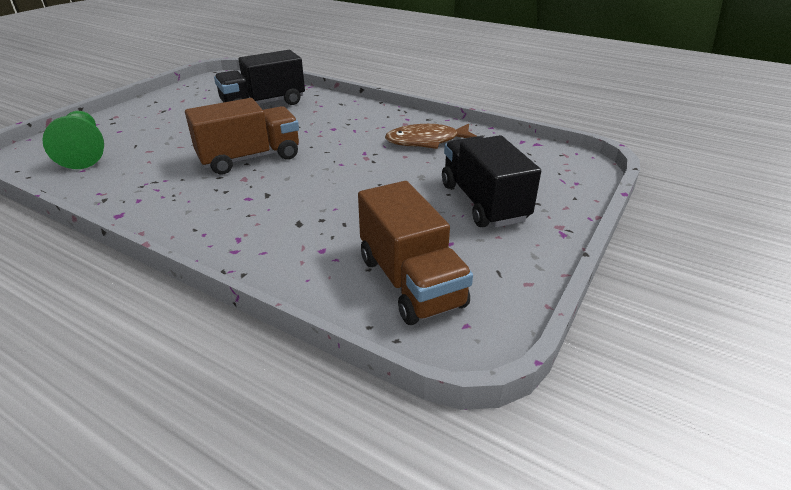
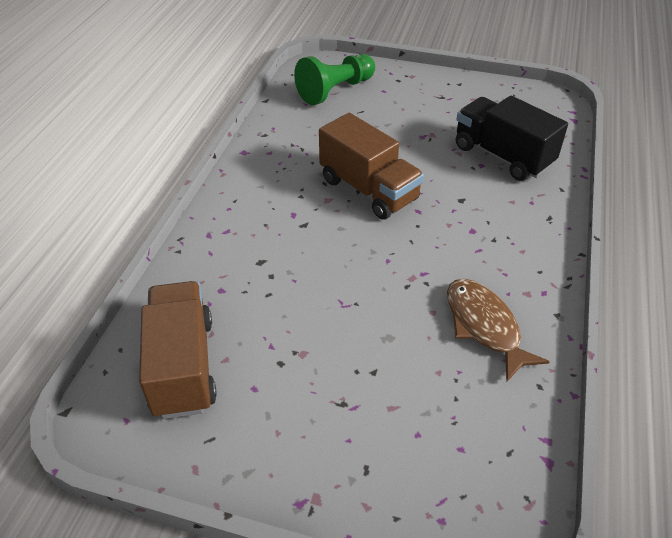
camera: 75 degrees right, 10 degrees up
(410, 282) = (183, 366): brown truck -> brown truck turned 120 degrees clockwise
(483, 202) = (347, 409): black truck -> none

